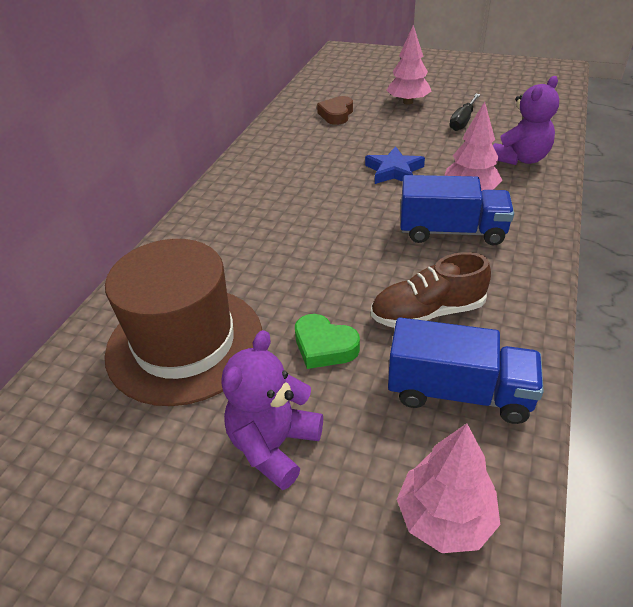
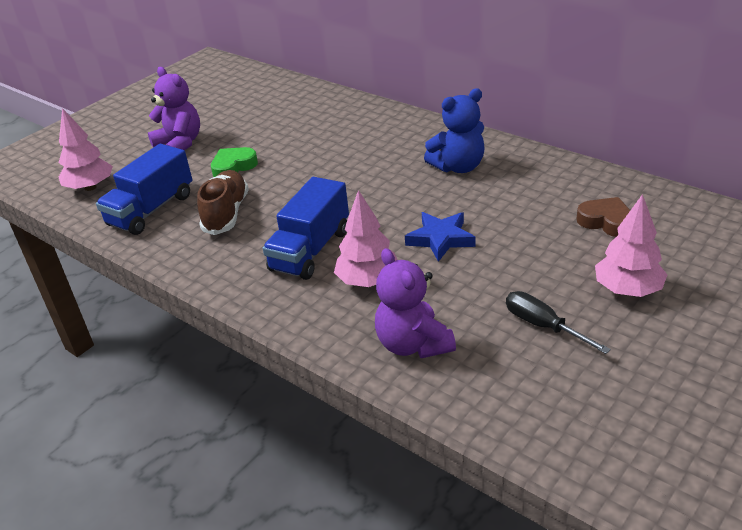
camera: 110 degrees right, 5 degrees down
(185, 343) = (280, 120): brown hat -> none
(278, 182) = (458, 167): none -> blue teddy bear

